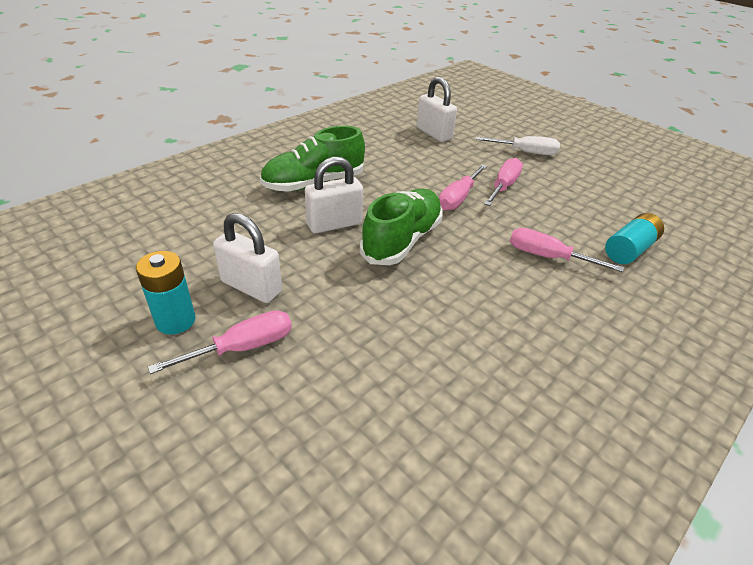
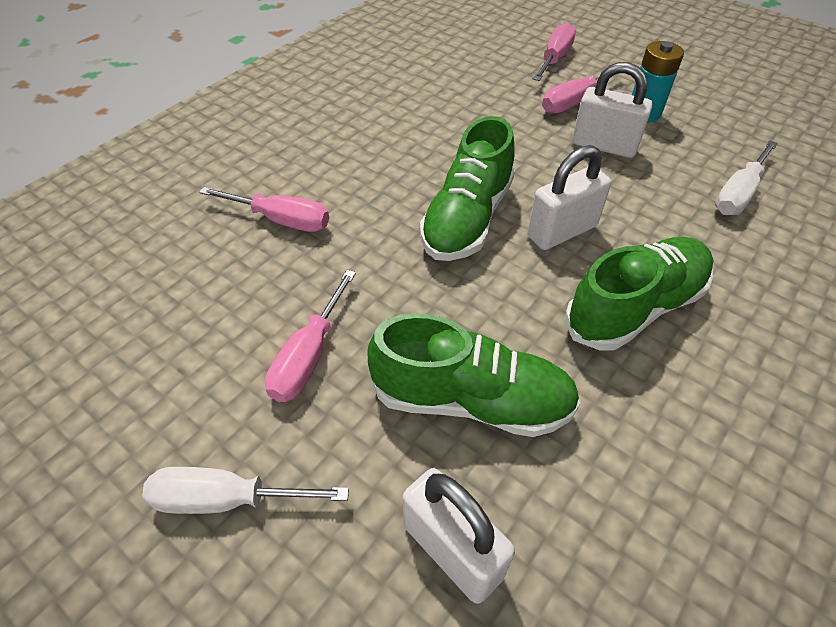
camera: 175 degrees right, 10 degrees up
(176, 232) = (738, 193): none -> white screwdriver
(418, 164) = (471, 400): none -> green shoe
(458, 198) = (392, 311): pink screwdriver -> pink screwdriver (554, 58)
(629, 249) = (162, 246): turquoise battery -> none

